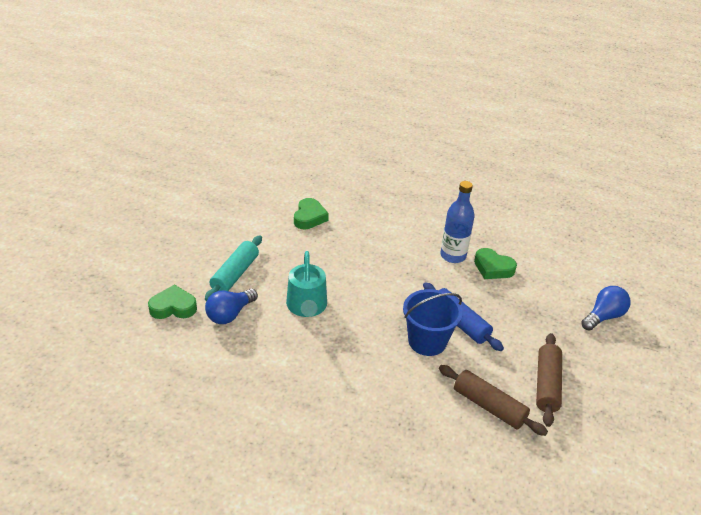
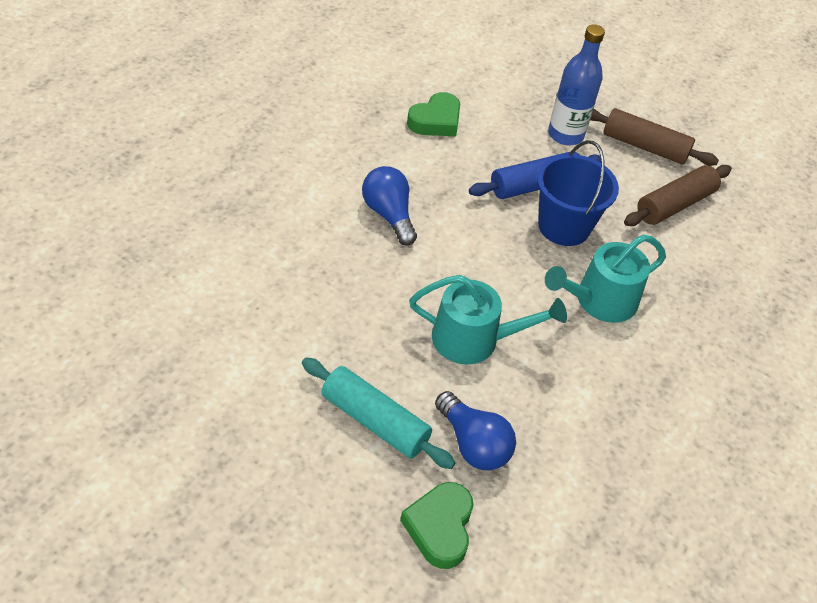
camera: 80 degrees left, 10 degrees up
(309, 217) = (251, 288): green heart -> none
(365, 365) = (600, 301): none -> turquoise watering can
(453, 256) = (400, 150): blue bottle -> blue bottle (565, 135)
(603, 316) = (543, 63): blue light bulb -> blue light bulb (389, 215)

